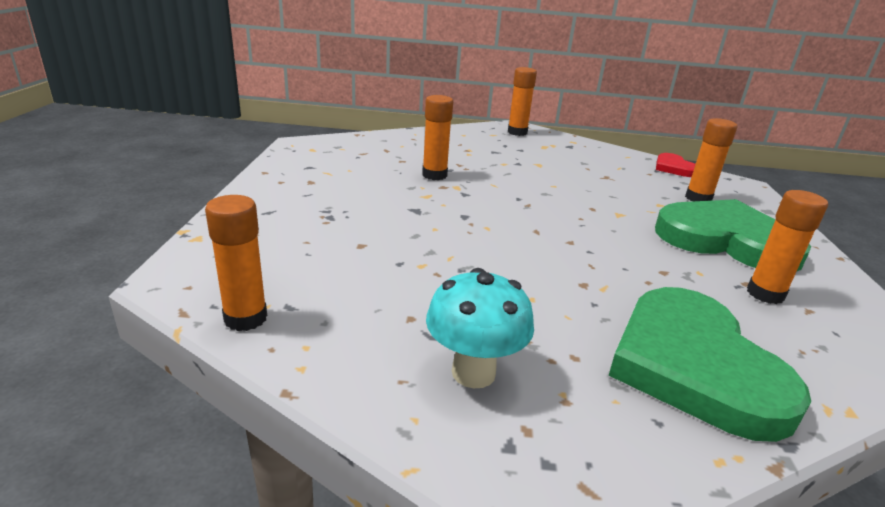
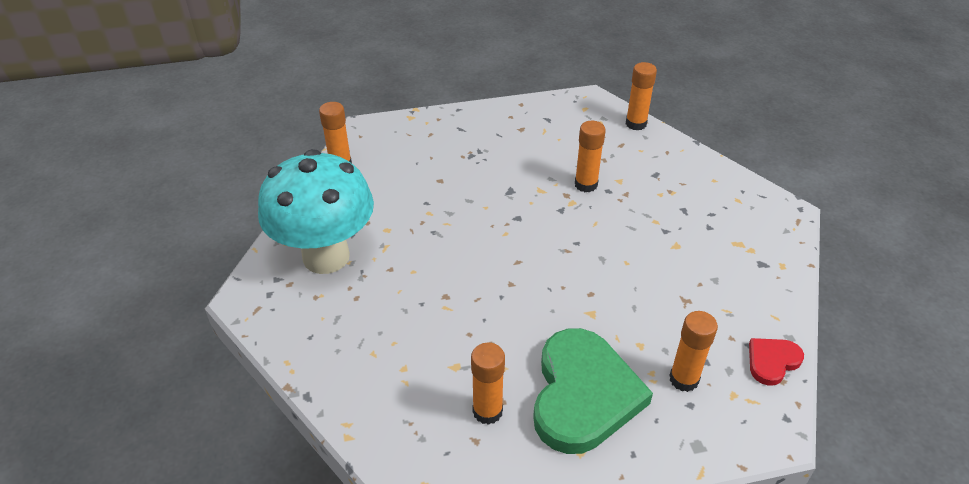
camera: 75 degrees right, 15 degrees up
(473, 372) = (326, 257): turquoise mushroom -> turquoise mushroom, size x1.87
(517, 132) = (764, 216): orange glue stick -> orange glue stick (636, 124)
(694, 366) = (367, 355): green heart -> none

